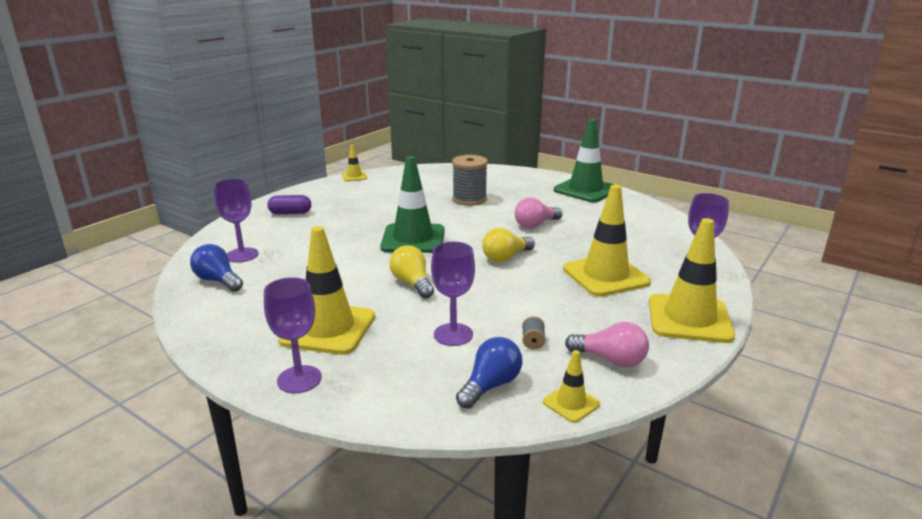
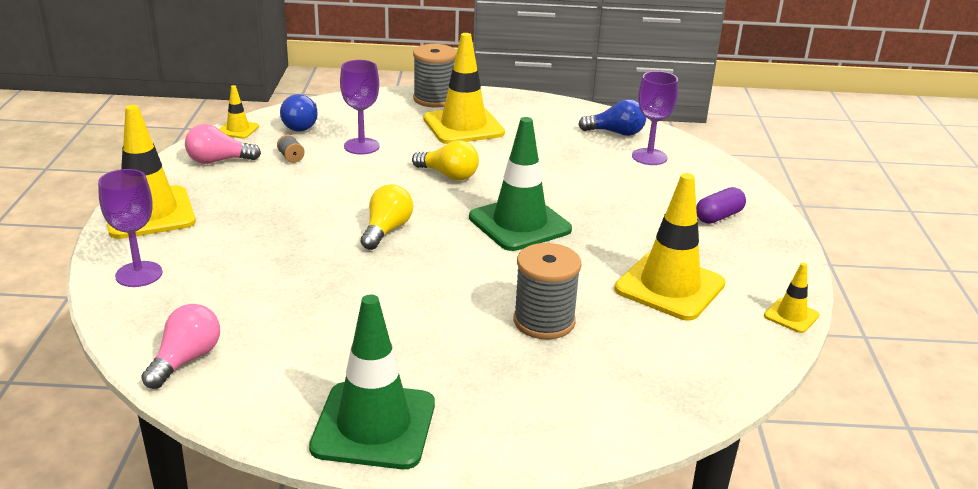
camera: 145 degrees right, 5 degrees up
(299, 379) = (434, 99): purple goblet -> grey spool
(535, 225) = (394, 296): pink light bulb -> pink light bulb (186, 360)
(605, 276) = (254, 239): yellow traffic cone -> yellow traffic cone (669, 286)

